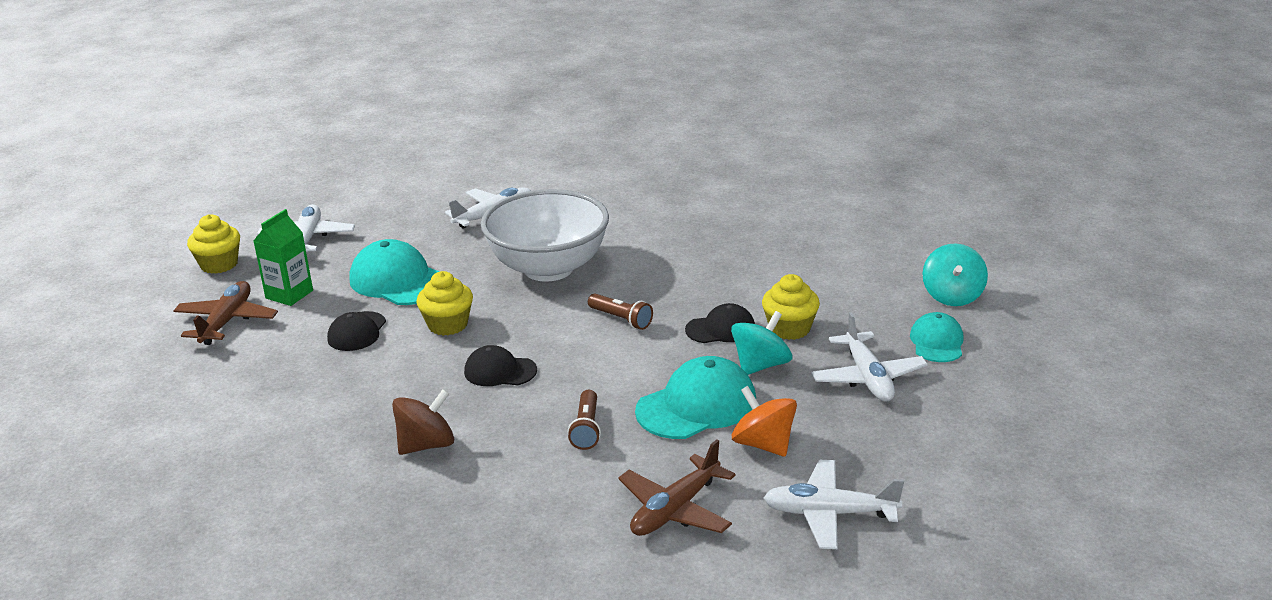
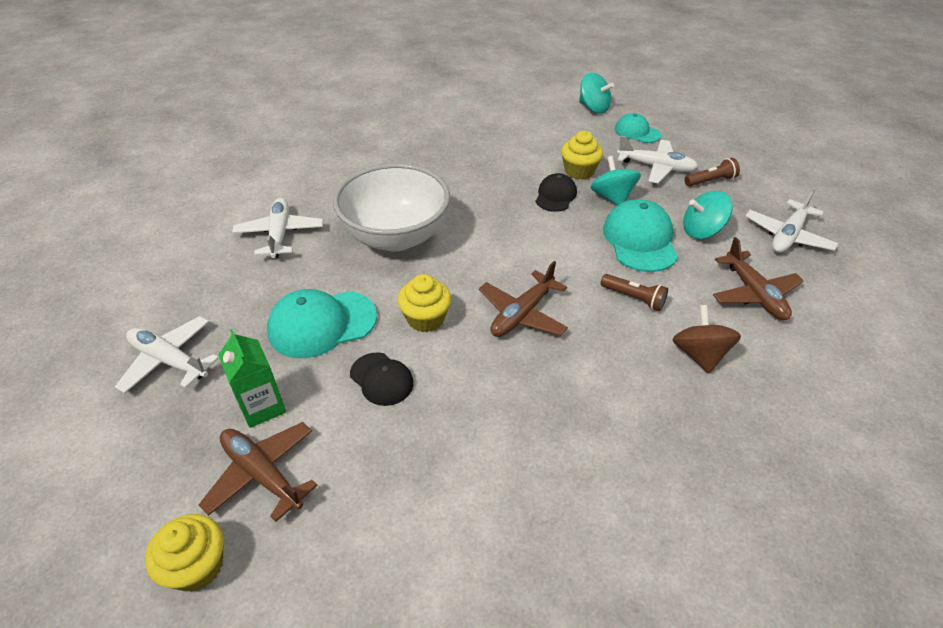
camera: 60 degrees left, 15 degrees up
(219, 264) = (133, 447): yellow cupcake -> yellow cupcake (197, 566)
(426, 445) = (597, 392): brown spinning top -> brown spinning top (699, 355)
(500, 371) = (522, 314): black cap -> brown plane
(621, 319) = (504, 230): brown flashlight -> brown flashlight (710, 181)
(763, 444) = (701, 231): orange spinning top -> turquoise spinning top

